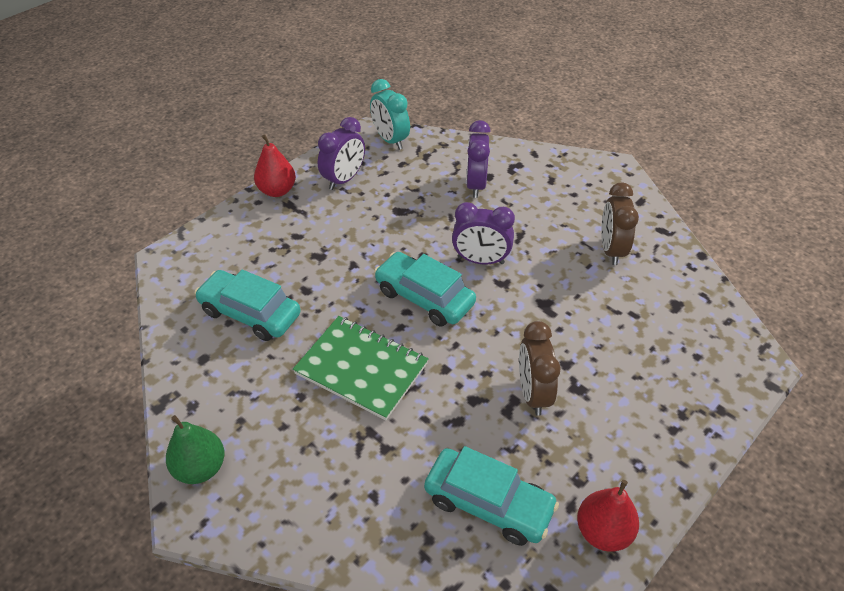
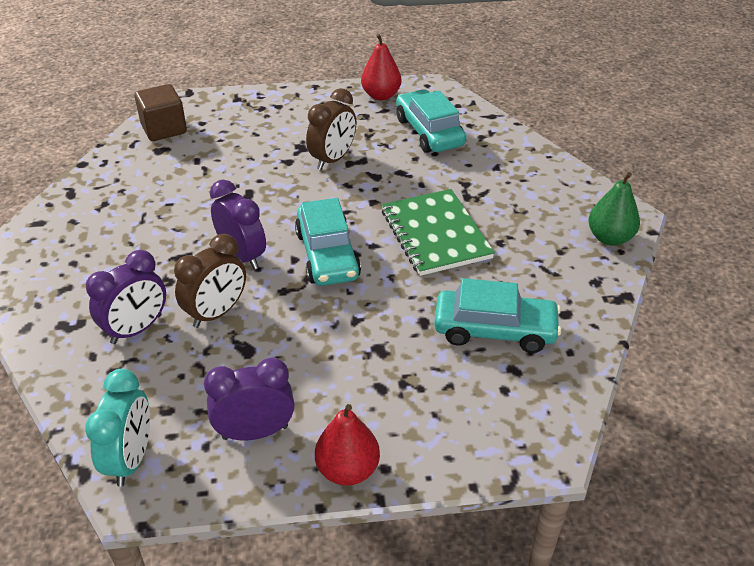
camera: 140 degrees left, 5 degrees down
(250, 313) = (494, 330): turquoise car -> turquoise car turned 60 degrees counterclockwise
(611, 250) = (133, 203): brown clock -> brown clock (216, 313)
(711, 327) = (164, 129): none -> brown cube

